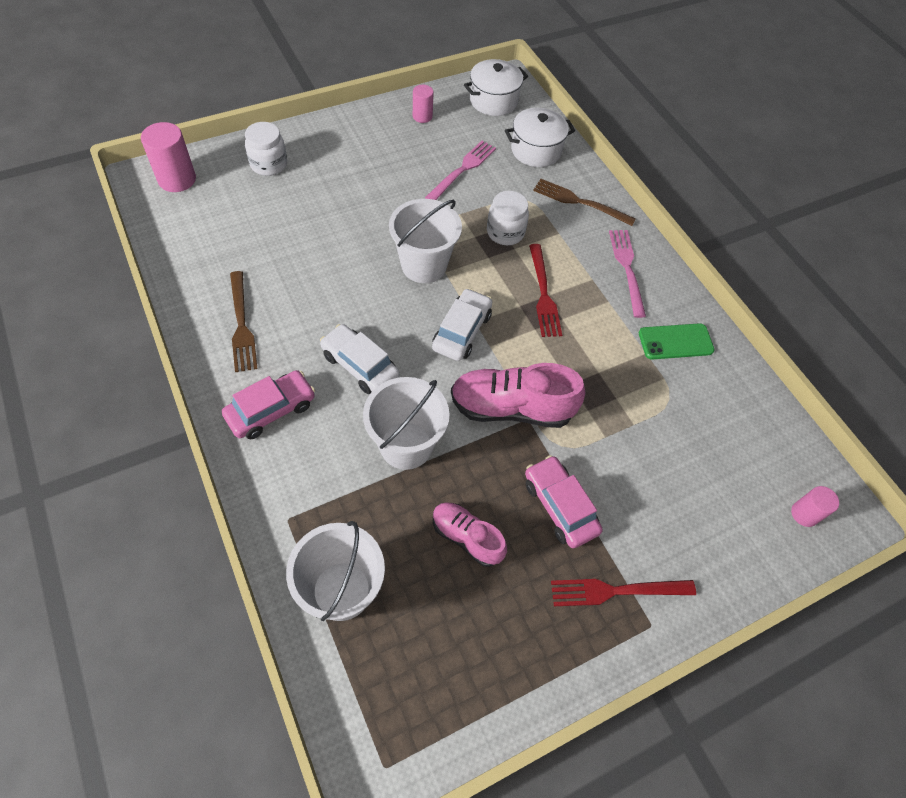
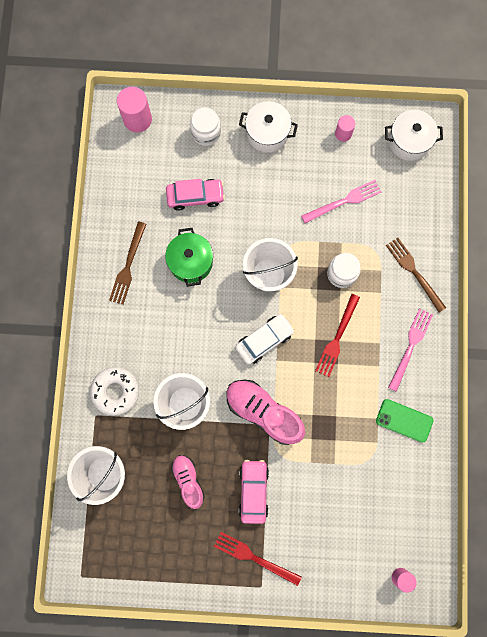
camera: 35 degrees right, 20 degrees up
(271, 410) = (118, 338): pink car -> pink car (195, 196)
(301, 475) = (115, 391): none -> white donut
(321, 289) = (191, 262): none -> green pot
(360, 365) = (186, 333): white car -> none
(536, 150) = (412, 207): white pot -> white pot (267, 133)

